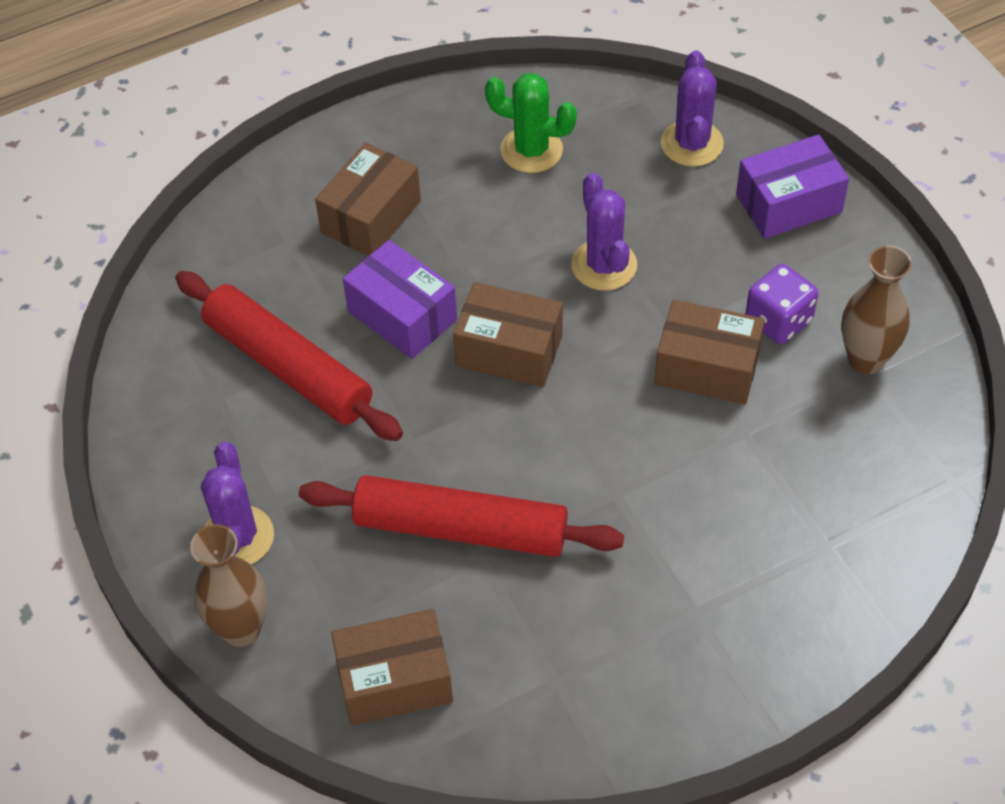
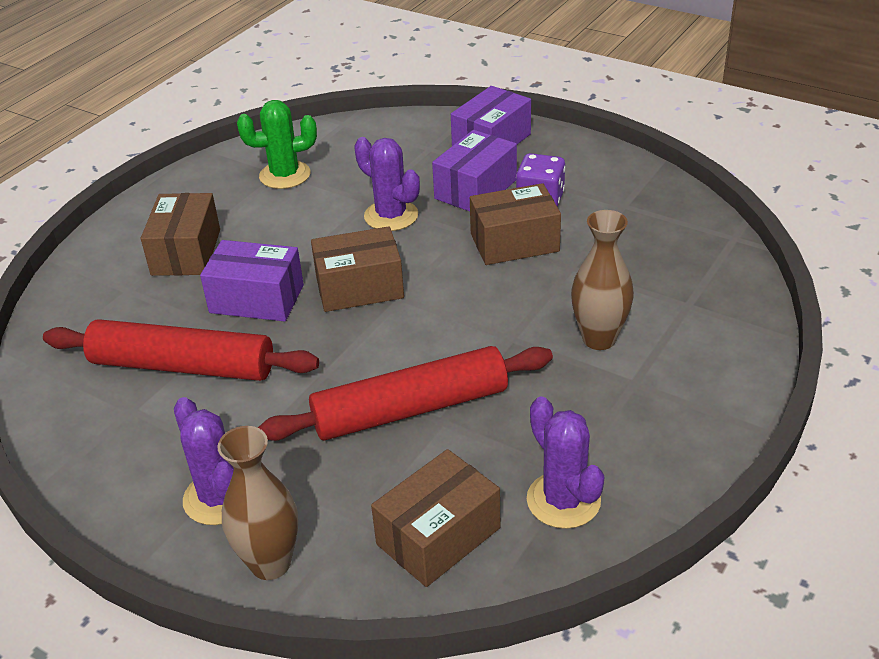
camera: 30 degrees left, 15 degrees down
(692, 144) = (398, 135): purple cactus -> purple cactus (563, 500)
(720, 269) = (475, 189): none -> purple box
(866, 359) = (617, 198): brown vase -> brown vase (599, 339)

